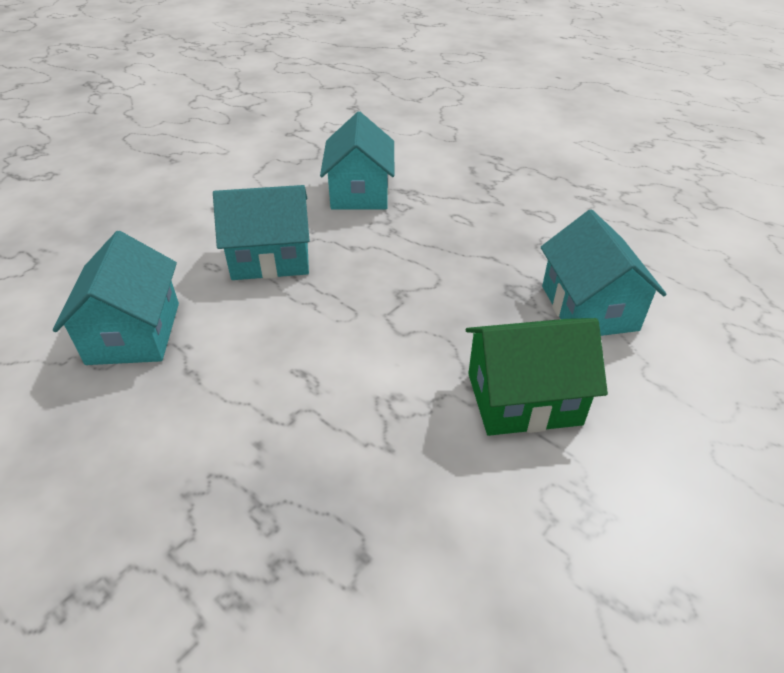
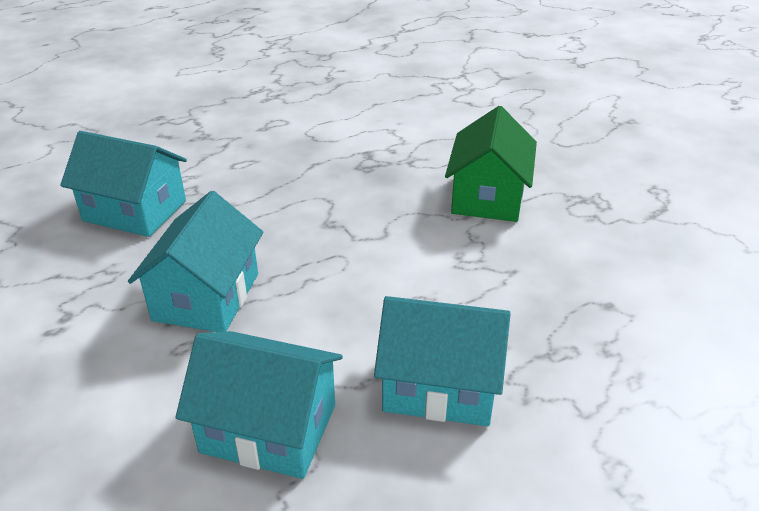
camera: 70 degrees left, 5 degrees down
(589, 308) = (408, 141): turquoise house -> turquoise house (440, 385)

